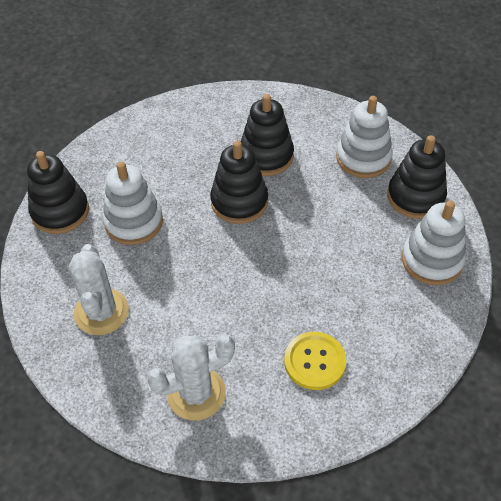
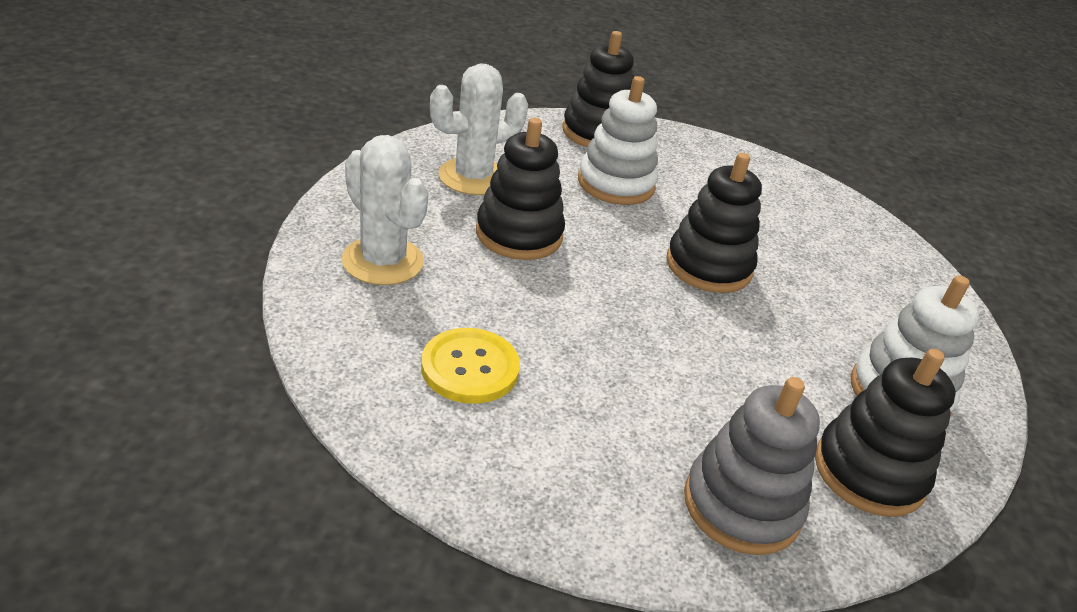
camera: 65 degrees right, 15 degrees down
(266, 156) = (811, 283): black stacking toy -> black stacking toy (519, 234)
(432, 260) = (741, 505): white stacking toy -> grey stacking toy

